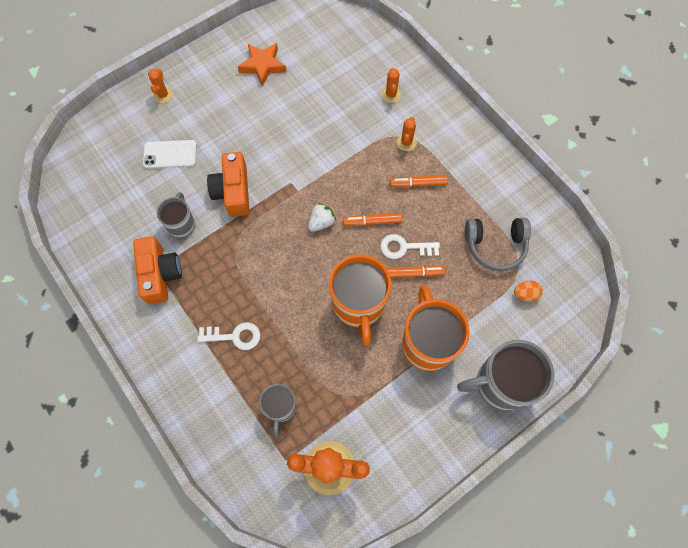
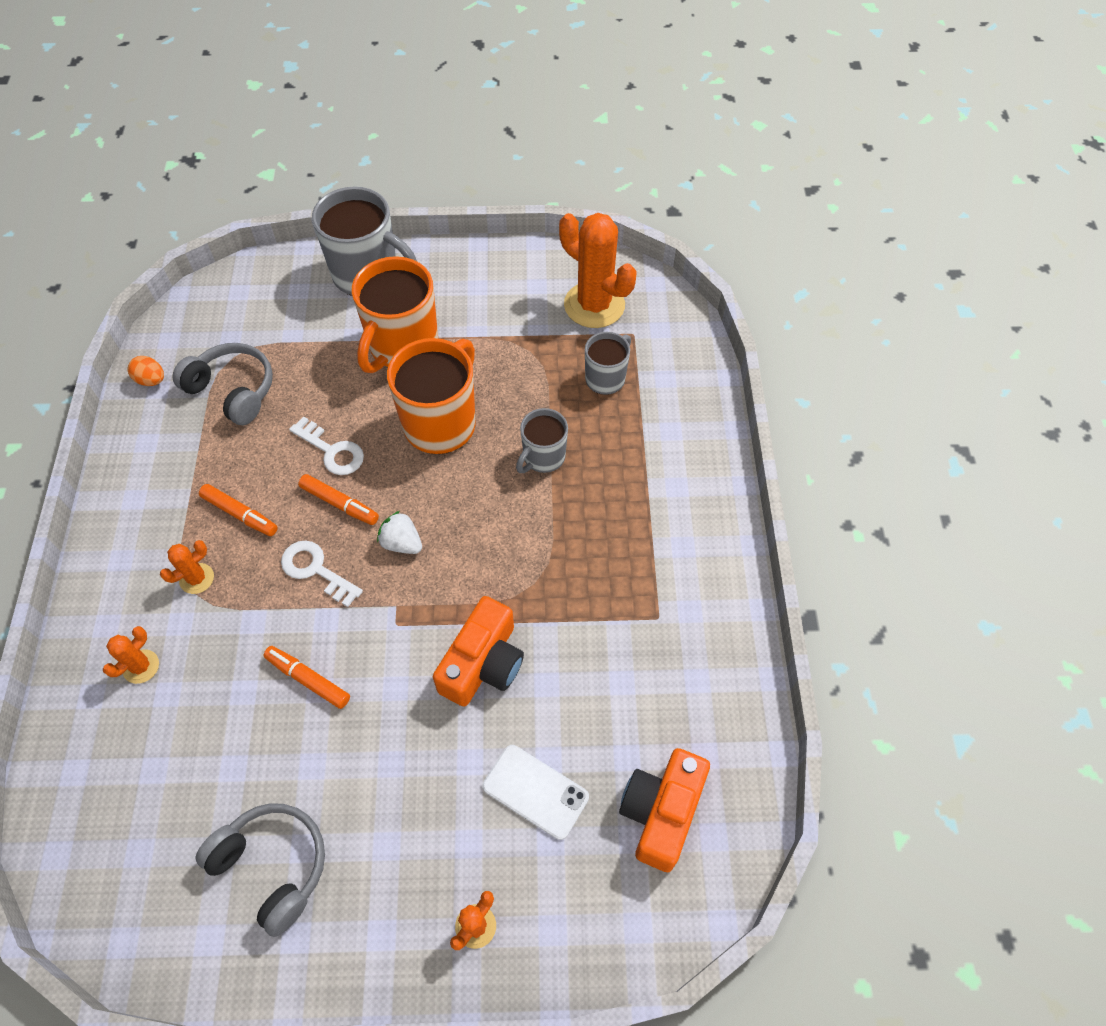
camera: 145 degrees left, 10 degrees down
(160, 274) = (657, 607): orange camera -> orange camera (661, 812)
(181, 224) = (587, 660): grey mug -> grey mug (543, 457)
(234, 336) = (608, 476): white key -> white key (316, 570)
(263, 66) = (272, 866): orange star -> grey headphones
(321, 222) = (402, 543): white strawberry -> white strawberry turned 45 degrees clockwise
(413, 273) = (350, 418): orange marker -> orange marker (308, 679)
(525, 294) = (257, 329): orange egg -> orange egg (151, 380)

